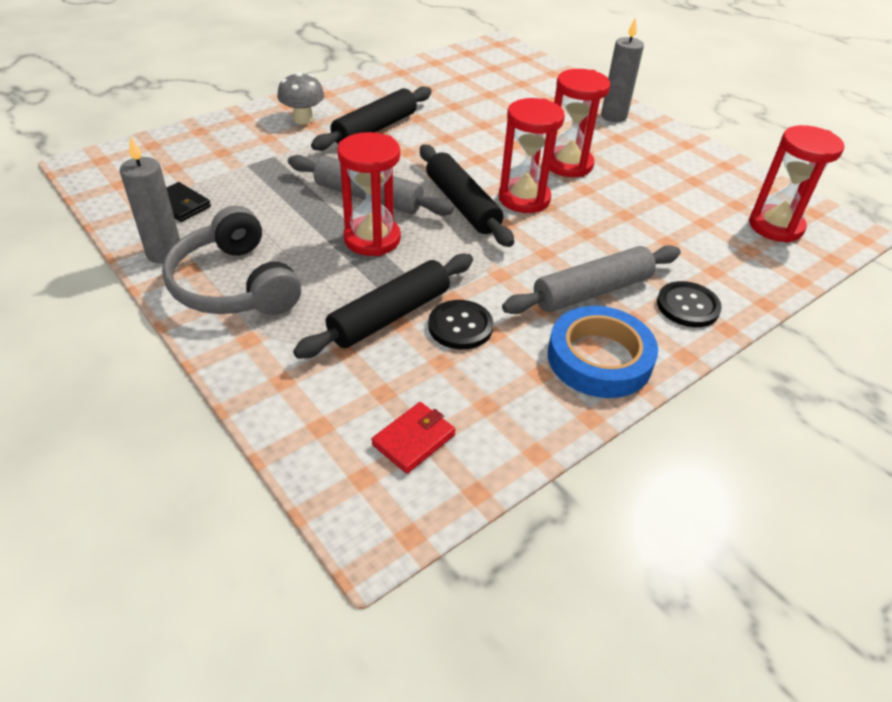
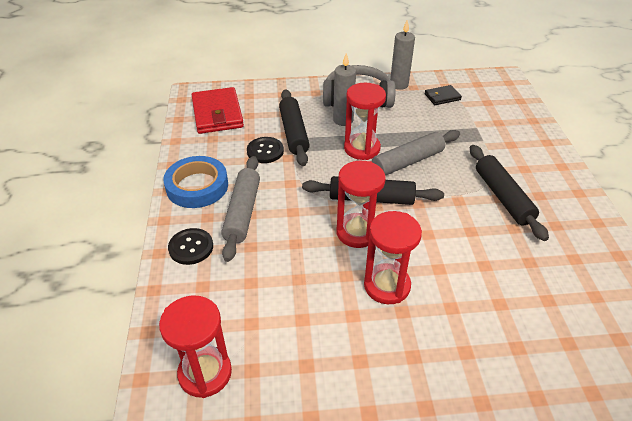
camera: 125 degrees right, 0 degrees up
(303, 119) = (533, 167): grey mushroom -> none
(413, 439) = (217, 113): red wallet -> red wallet, size x1.93
(613, 116) = (458, 383): grey candle -> grey candle (343, 120)

